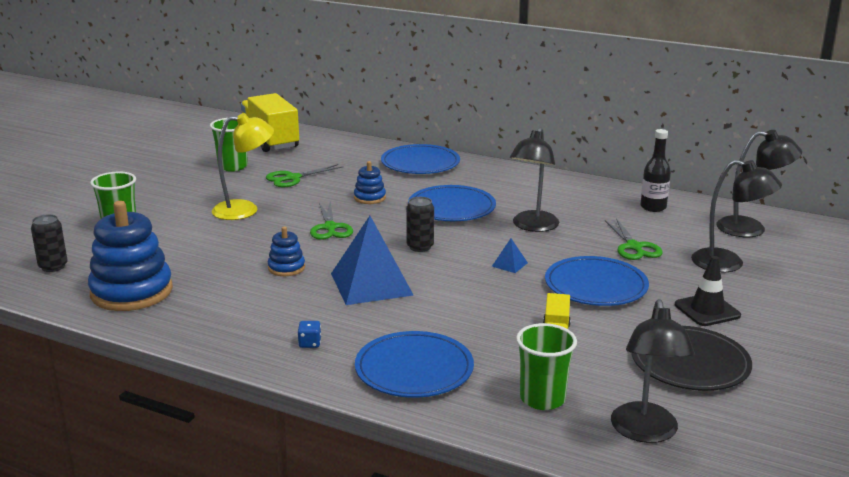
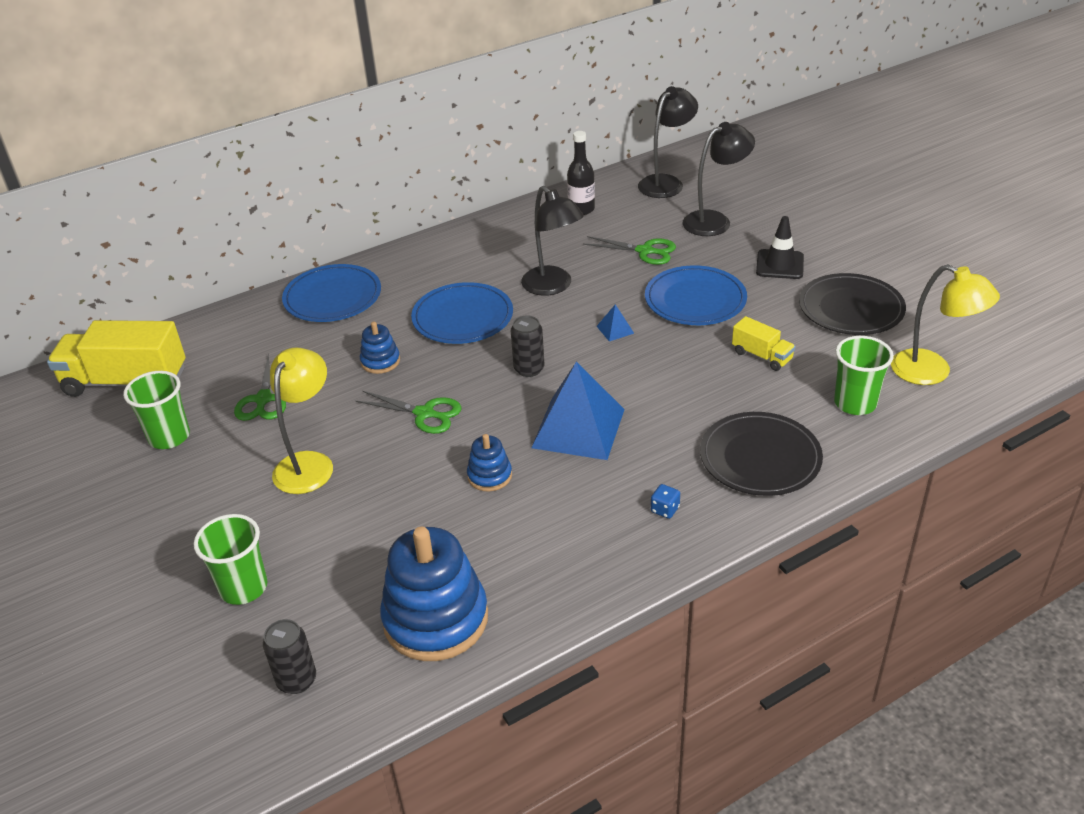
camera: 55 degrees left, 15 degrees up
(414, 369) = (760, 457): blue plate -> black plate
(645, 432) = (932, 372): black lamp -> yellow lamp

